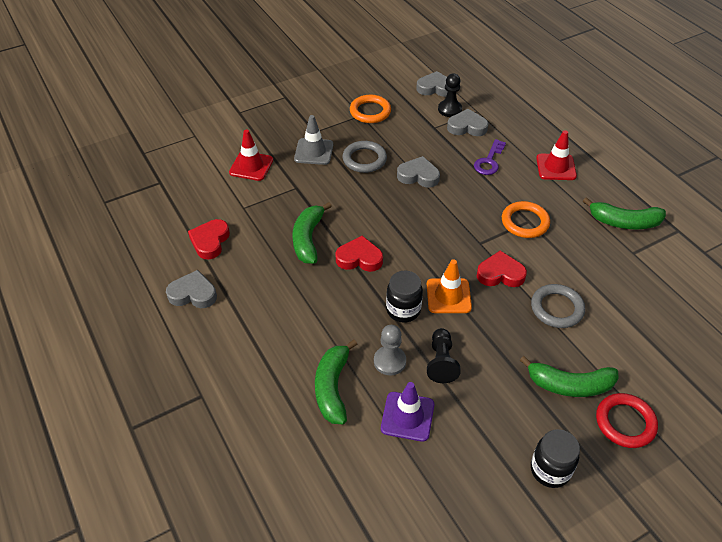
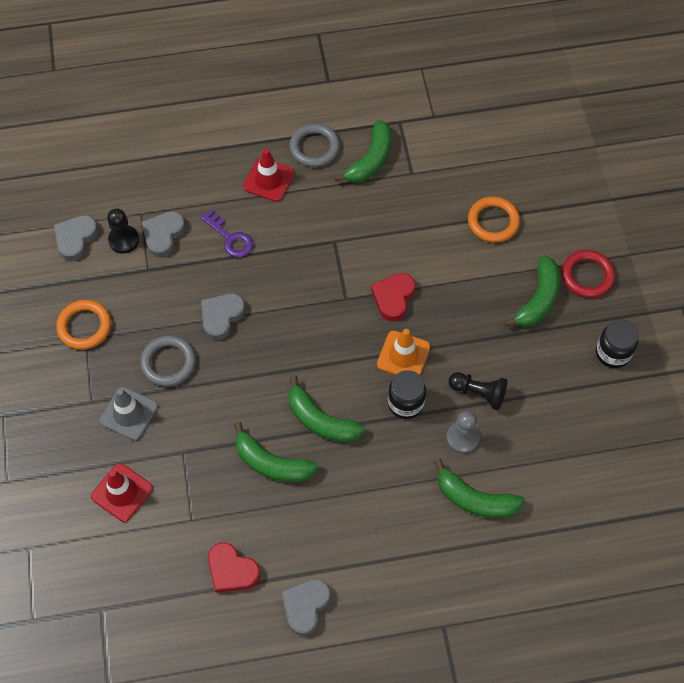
camera: 70 degrees left, 15 degrees up
(359, 258) = (321, 420): red heart -> green banana
(407, 416) = (527, 444): purple traffic cone -> none
(525, 222) = (335, 245): orange ring -> orange ring (493, 222)
(557, 308) = (453, 269): grey ring -> grey ring (314, 148)

